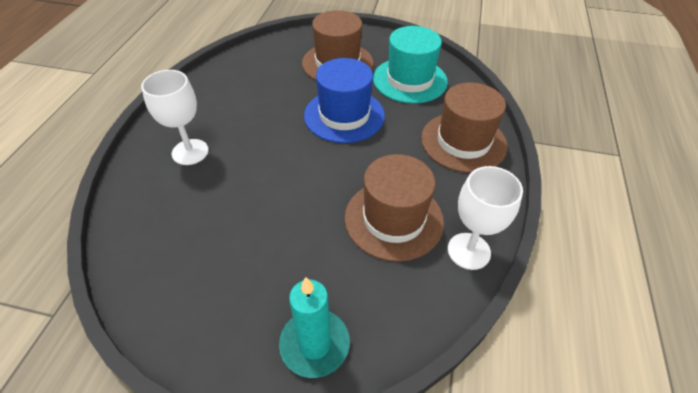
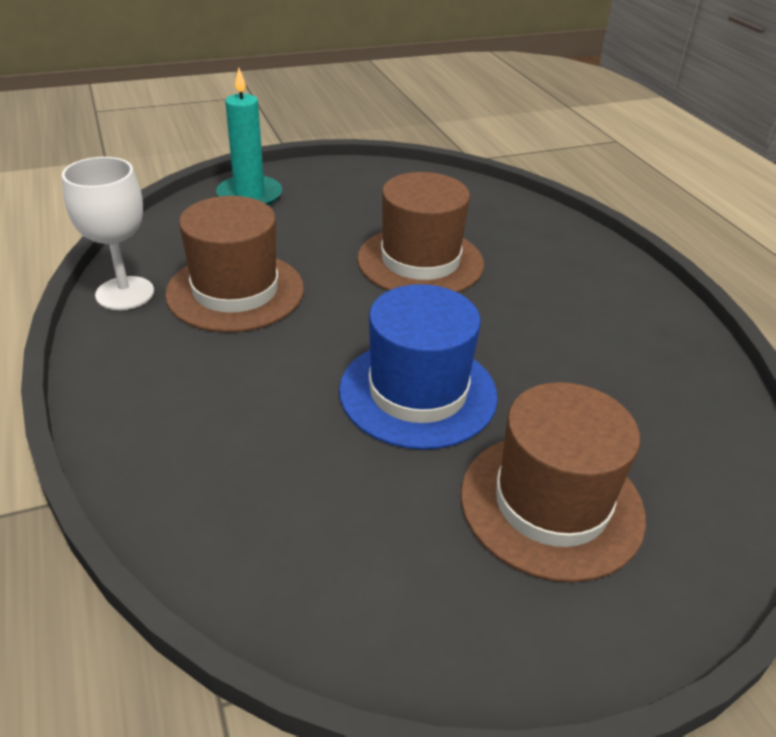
camera: 145 degrees right, 10 degrees down
(190, 152) = (551, 267): white goblet -> none
(410, 80) = (362, 533): turquoise hat -> none
(463, 142) = (178, 430): brown hat -> brown hat (420, 261)

